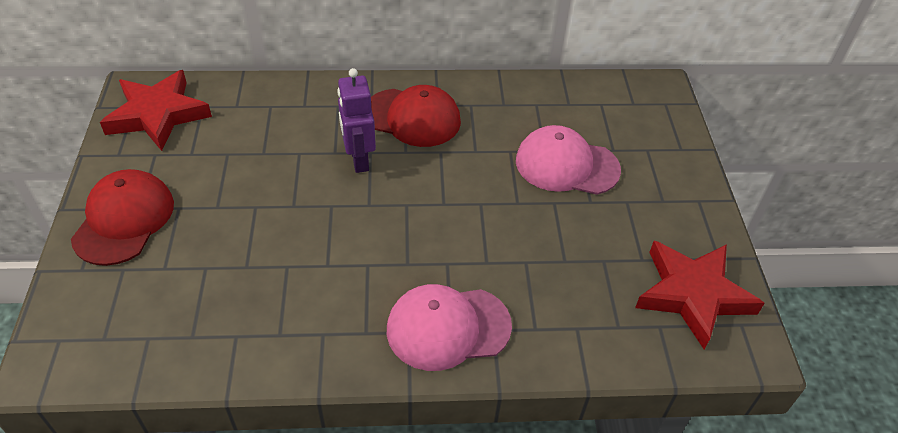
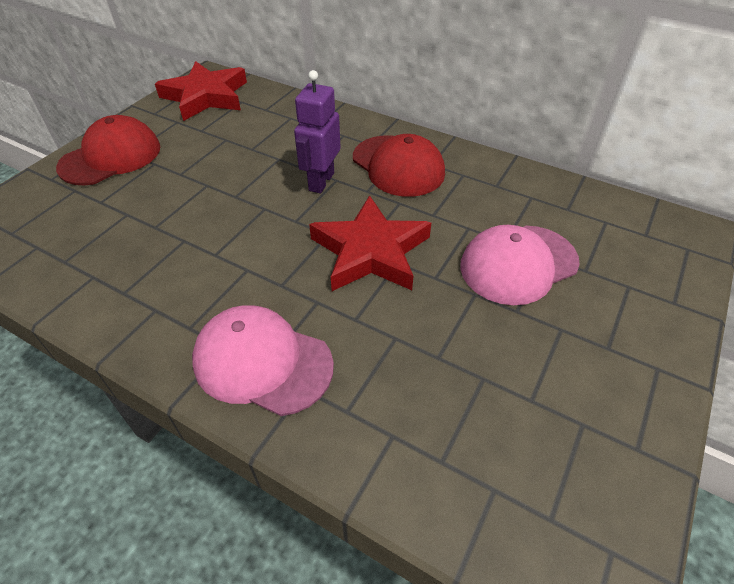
camera: 35 degrees right, 0 degrees up
(566, 165) = (518, 264): pink cap -> pink cap turned 75 degrees counterclockwise
(693, 294) = (568, 475): red star -> red star (370, 251)

